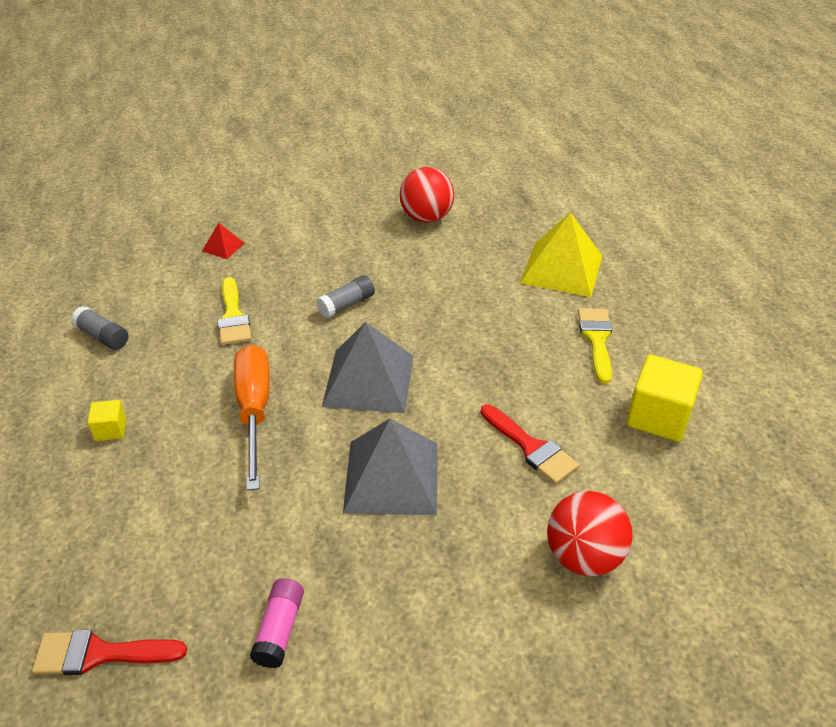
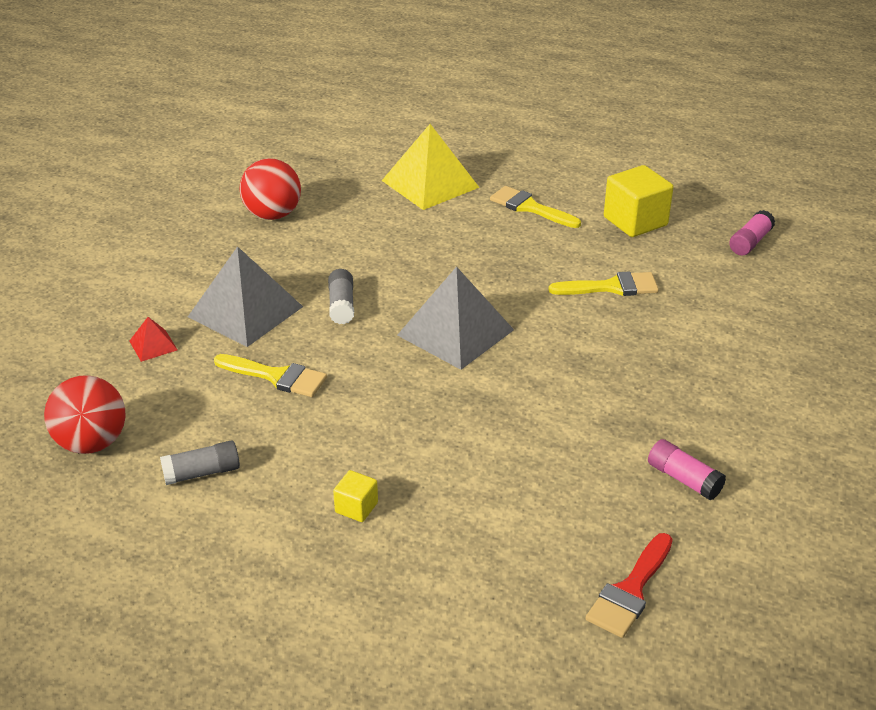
camera: 55 degrees left, 5 degrees down
(254, 411) = (425, 409): orange screwdriver -> none
(392, 477) = (578, 364): grey pyramid -> grey pyramid (245, 311)
(531, 447) = (611, 287): red brush -> yellow brush
(583, 556) = (731, 311): red ball -> red ball (92, 443)
(726, 521) = (750, 242): none -> pink glue stick

